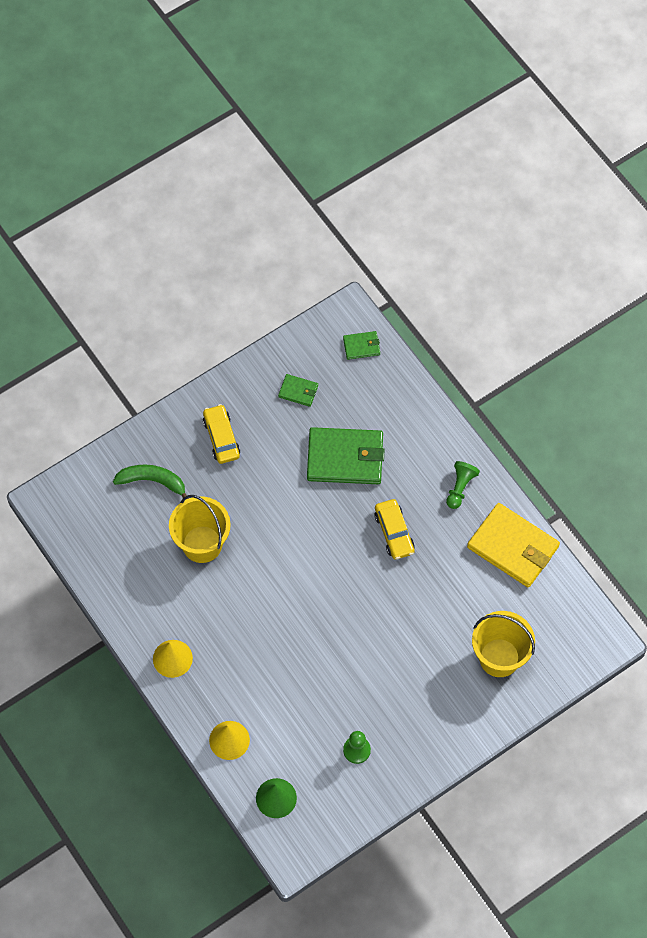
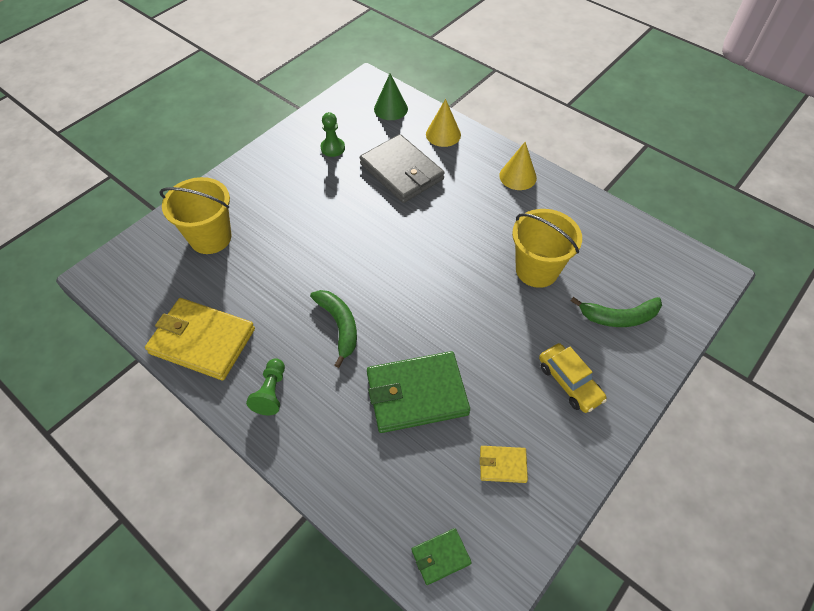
camera: 165 degrees right, 10 degrees down
(291, 696) = (401, 172): none -> grey wallet
(298, 391) = (502, 465): green wallet -> yellow wallet
(394, 532) = (339, 326): yellow car -> green banana

